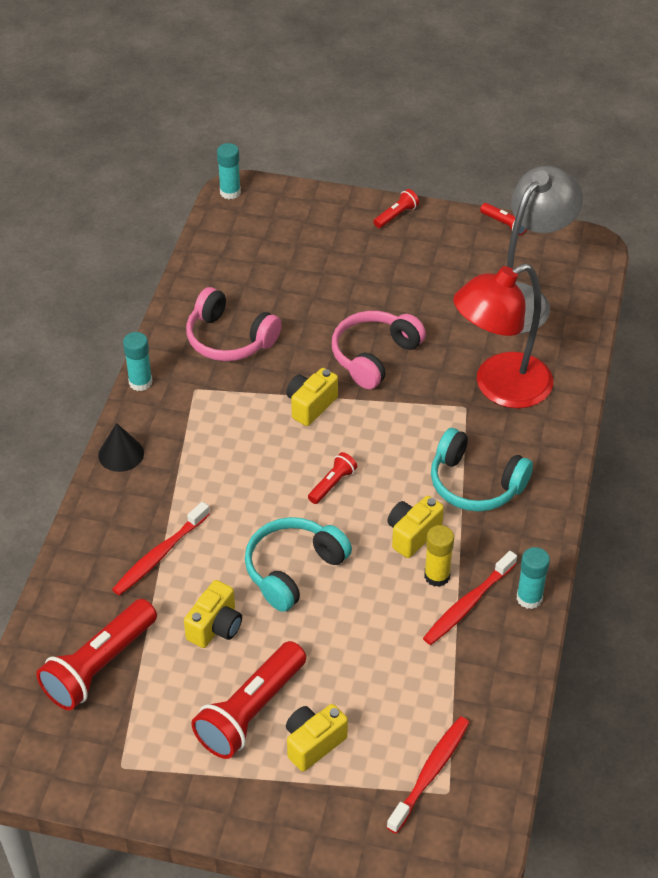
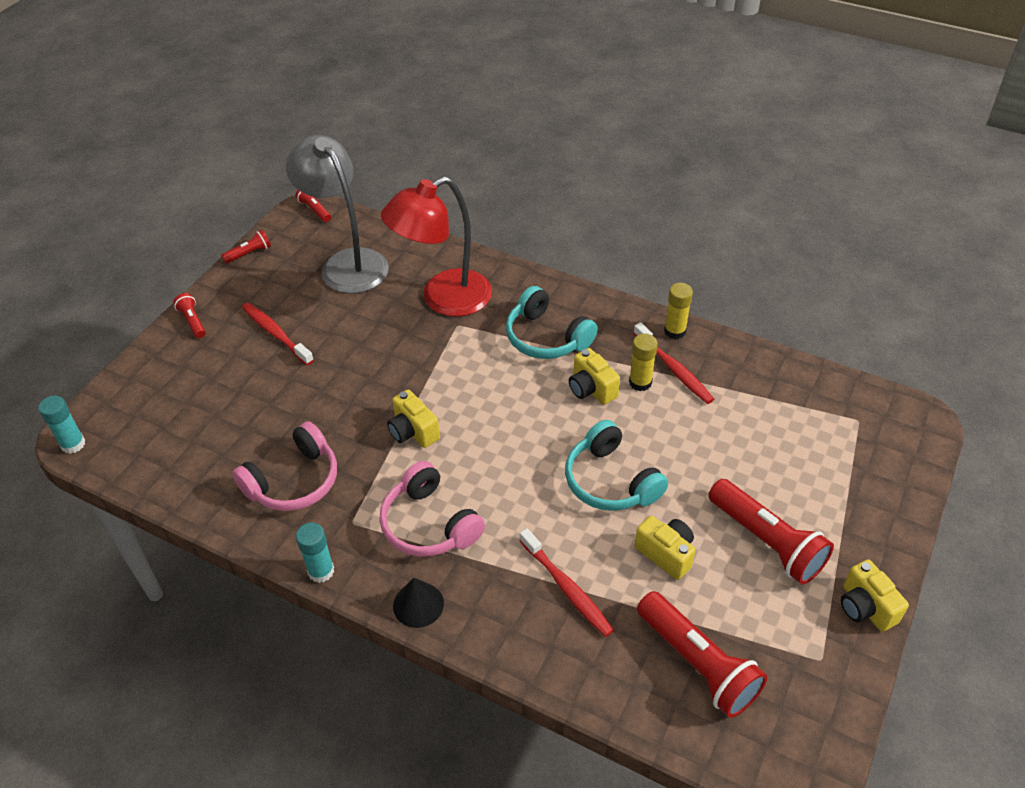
camera: 75 degrees left, 0 degrees up
(313, 743) = (805, 501): yellow camera -> yellow camera (865, 607)
(332, 484) = (517, 433): red flashlight -> red flashlight (315, 210)
(374, 356) = (370, 373): pink headphones -> pink headphones (429, 524)
(430, 773) = (839, 427): red toothbrush -> red toothbrush (276, 334)
(475, 484) = (546, 337): turquoise headphones -> turquoise headphones turned 90 degrees clockwise
(500, 387) = (444, 299): red lamp -> red lamp turned 75 degrees clockwise
(529, 598) = (675, 331): turquoise glue stick -> yellow glue stick

